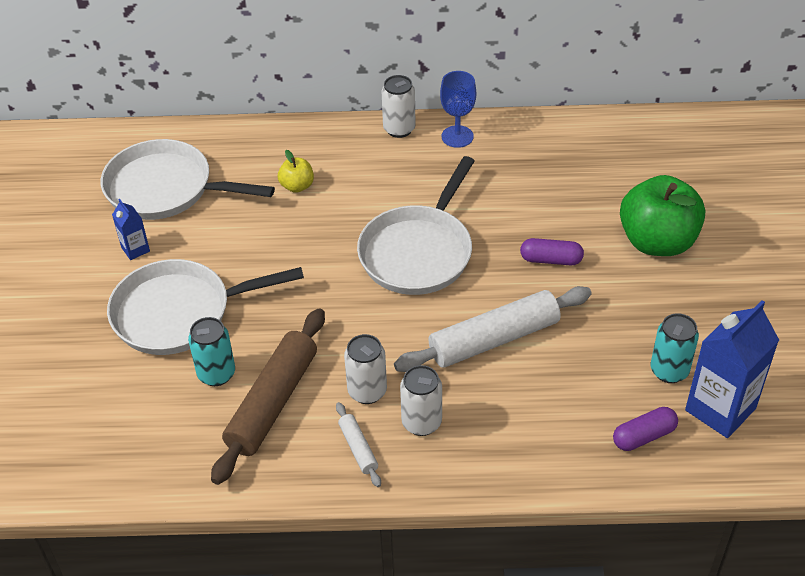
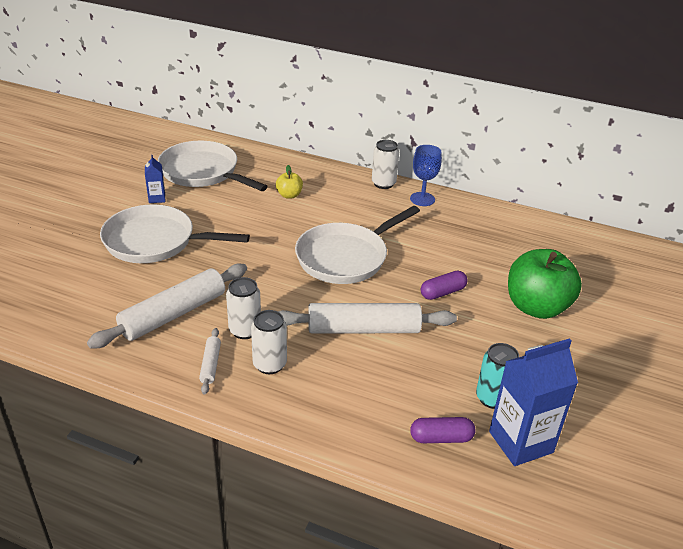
camera: 20 degrees right, 10 degrees down
(216, 374) = (150, 284): turquoise can -> none
(272, 402) = (173, 314): brown rolling pin -> white rolling pin
(551, 260) = (442, 292): purple capsule -> purple capsule turned 60 degrees counterclockwise

